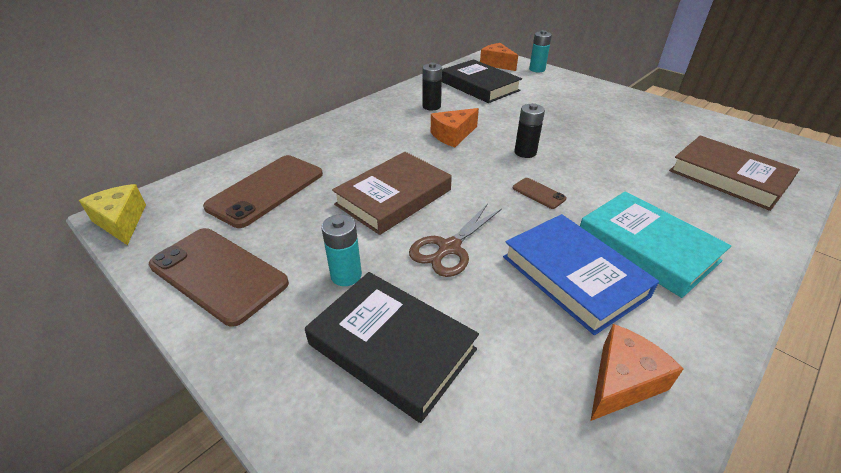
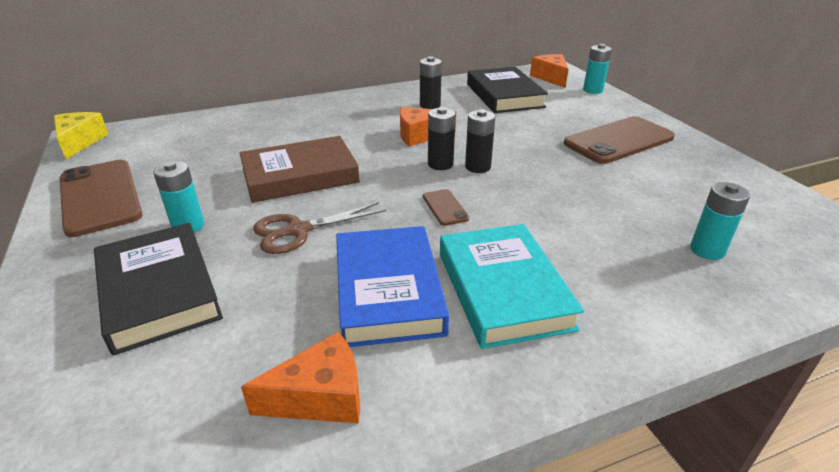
camera: 25 degrees right, 5 degrees down
(266, 190) = (203, 144): brown phone -> brown phone (619, 141)
(495, 157) = (440, 164): none -> black battery
(728, 177) = (707, 250): brown book -> turquoise battery

